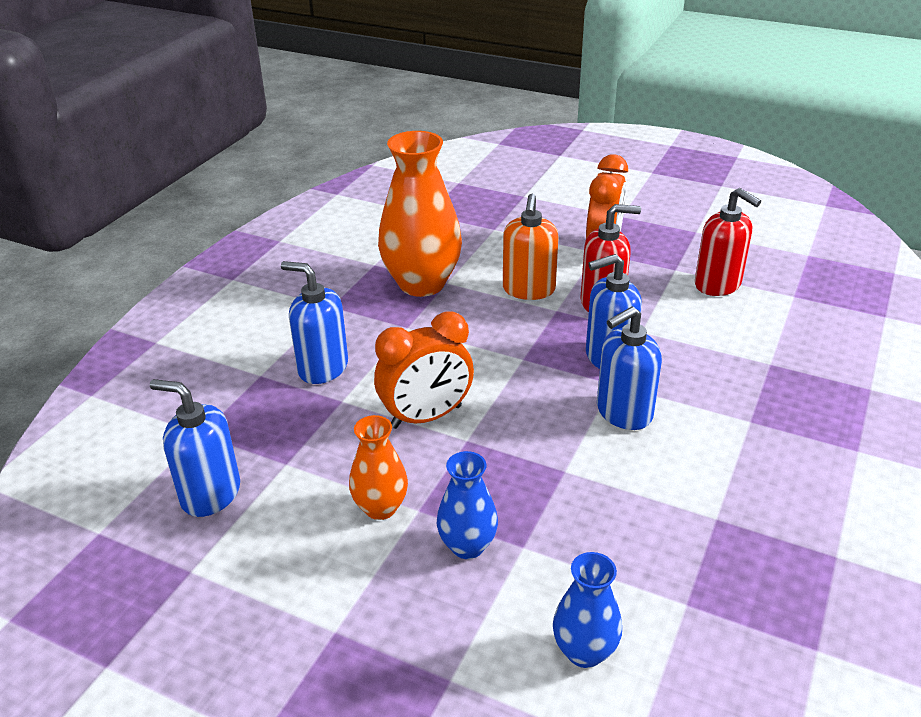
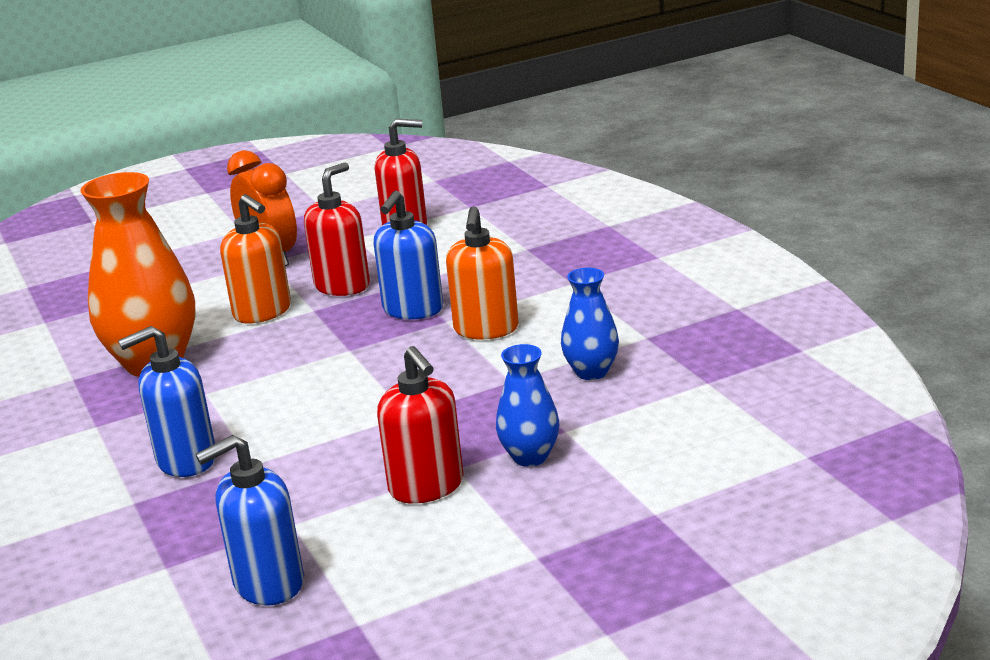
camera: 50 degrees left, 10 degrees down
(380, 508) = (427, 487): orange vase -> red soap dispenser
(426, 417) = (347, 424): orange clock -> none
(584, 651) = (699, 441): blue vase -> blue vase (591, 372)
(623, 412) = (486, 329): blue soap dispenser -> orange soap dispenser

